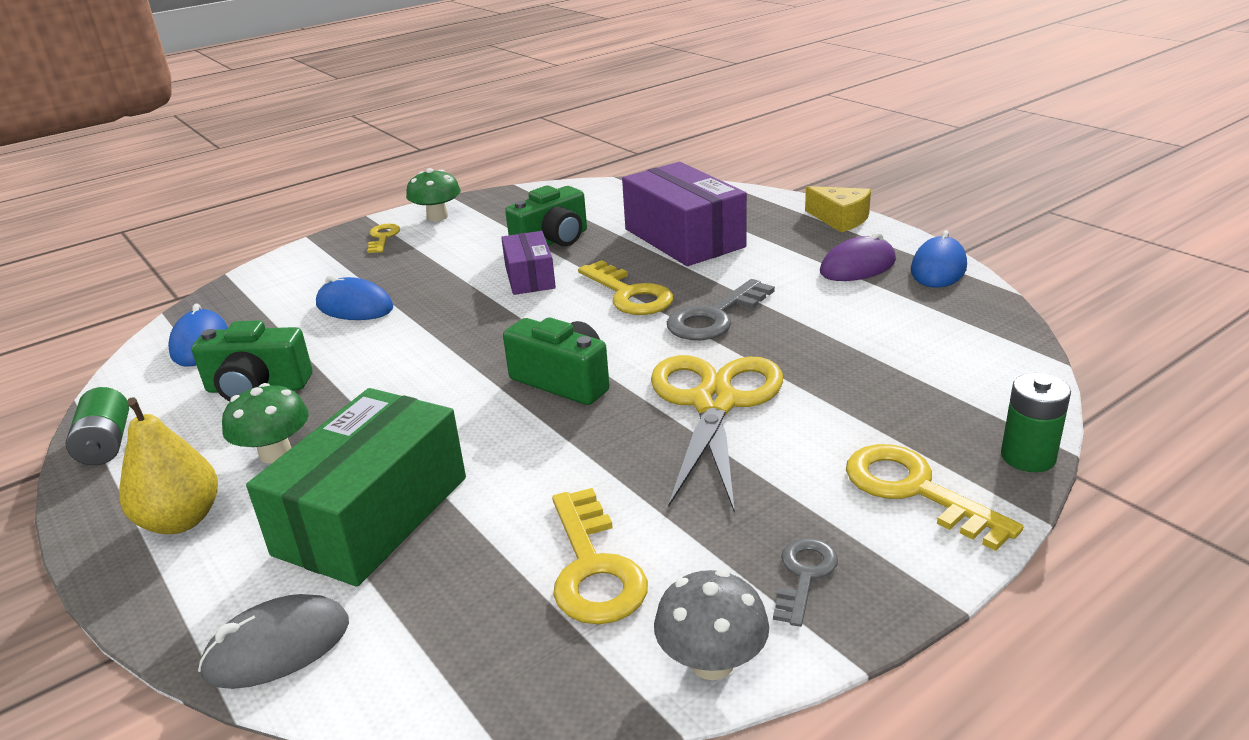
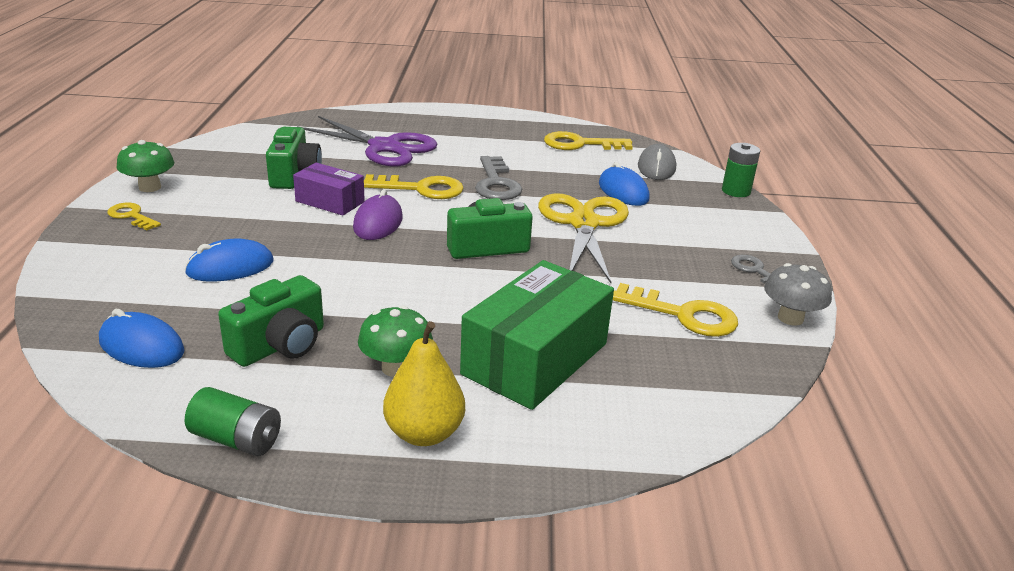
camera: 55 degrees left, 0 degrees up
(277, 647) = (631, 437): grey mouse -> grey mouse (656, 167)
(372, 515) = (535, 358): green box -> green box turned 60 degrees clockwise
(684, 238) = (385, 147): purple box -> purple scissors
(714, 403) = (583, 223): yellow scissors -> yellow scissors turned 45 degrees clockwise
(840, 219) = (455, 112): yellow cheese -> none
(857, 267) = (515, 134): purple mouse -> purple mouse (378, 223)
(915, 490) = (727, 221): yellow key -> yellow key (580, 144)
(938, 269) = (554, 124): blue mouse -> blue mouse (623, 191)

